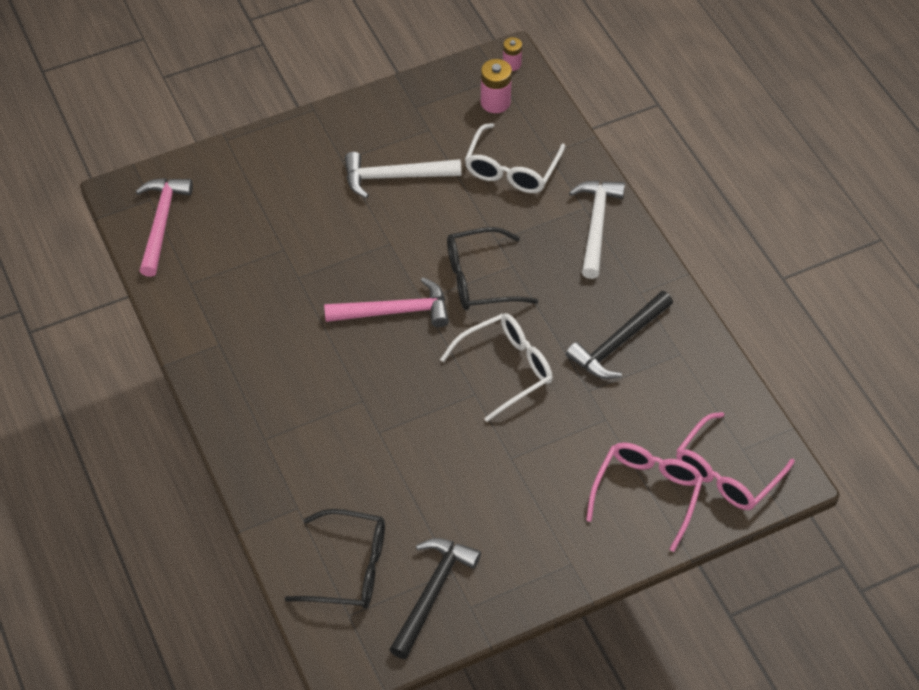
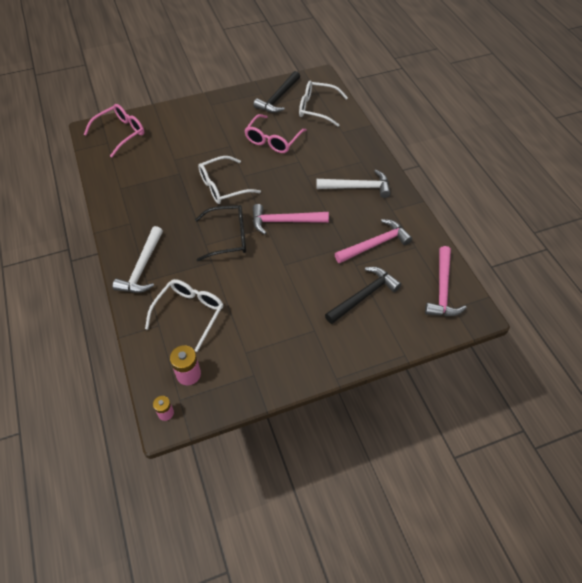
camera: 175 degrees left, 0 degrees up
(252, 283) = (375, 244): none -> pink hammer
(349, 568) = (317, 108): black glasses -> white glasses
(395, 177) = (276, 313): white hammer -> white hammer (357, 187)
(618, 343) = (154, 196): black hammer -> black hammer (364, 296)
(647, 493) = (164, 128): pink glasses -> pink glasses (273, 140)

